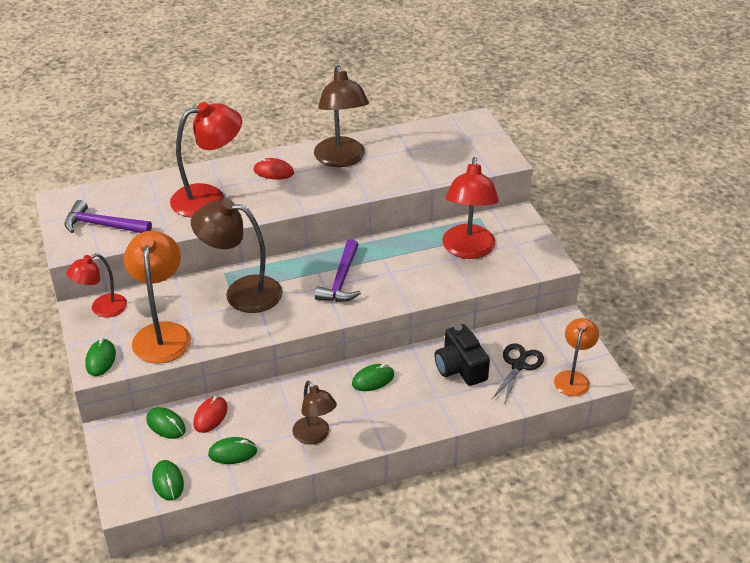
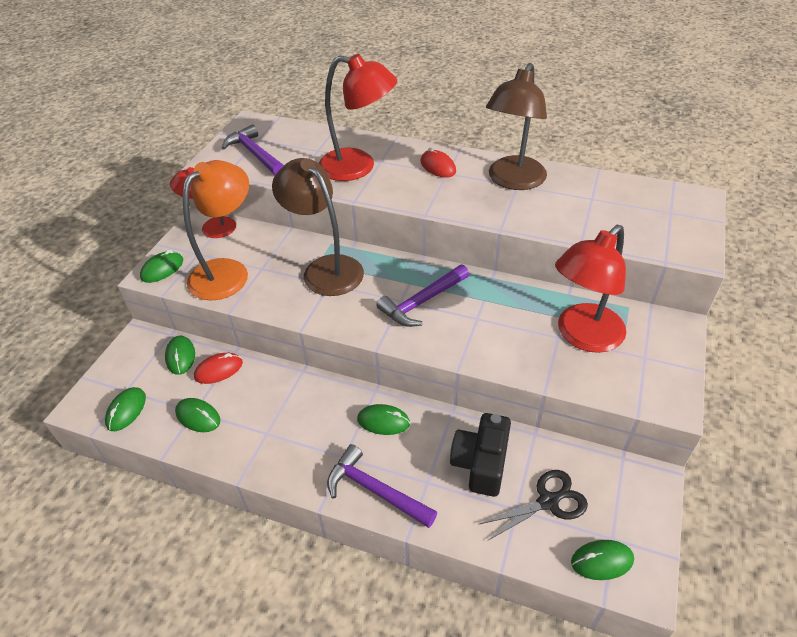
camera: 40 degrees right, 5 degrees up
(315, 436) = (276, 447): brown lamp -> none
(410, 420) = (375, 490): none -> purple hammer
(573, 378) = (602, 561): orange lamp -> green mouse

